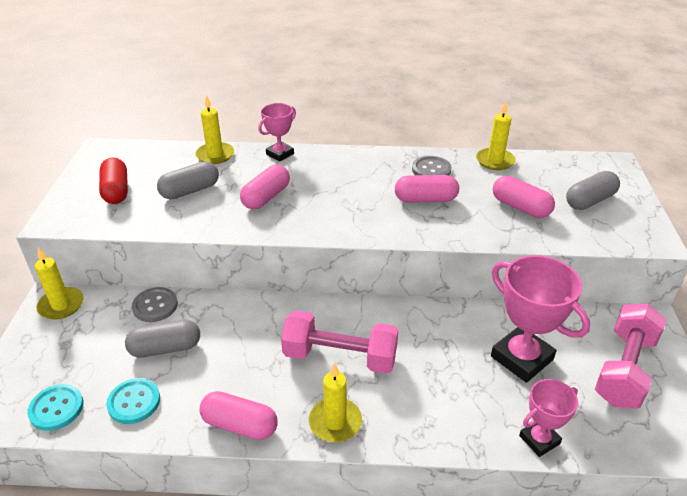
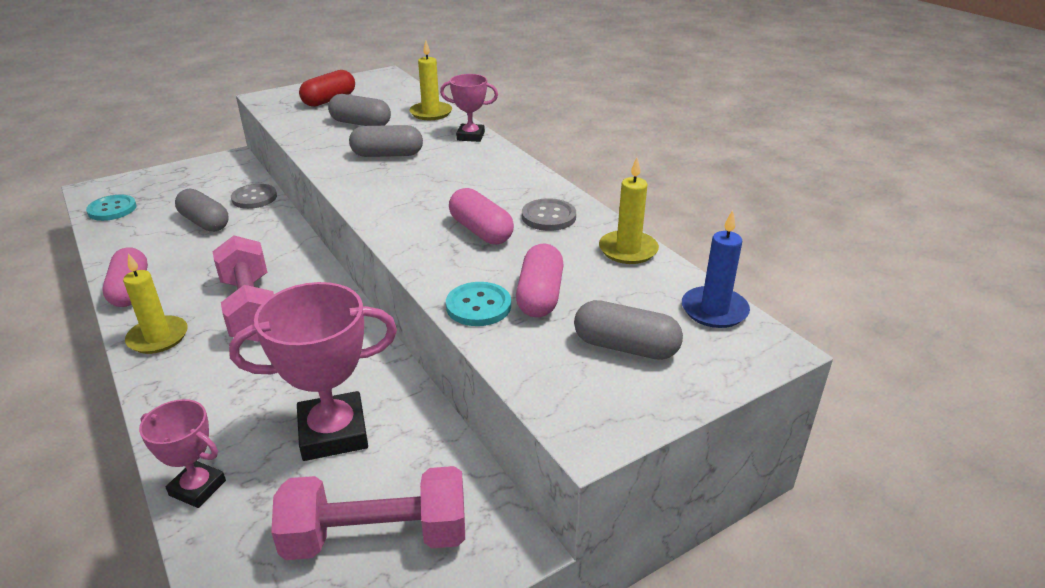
camera: 55 degrees right, 5 degrees down
(61, 305) = (226, 164): yellow candle -> none
(134, 402) = (134, 235): turquoise button -> turquoise button (478, 306)
(266, 197) = (387, 155): pink capsule -> grey capsule
(521, 358) = (333, 433): pink trophy -> pink trophy turned 60 degrees clockwise
(574, 163) = (714, 310): none -> blue candle

